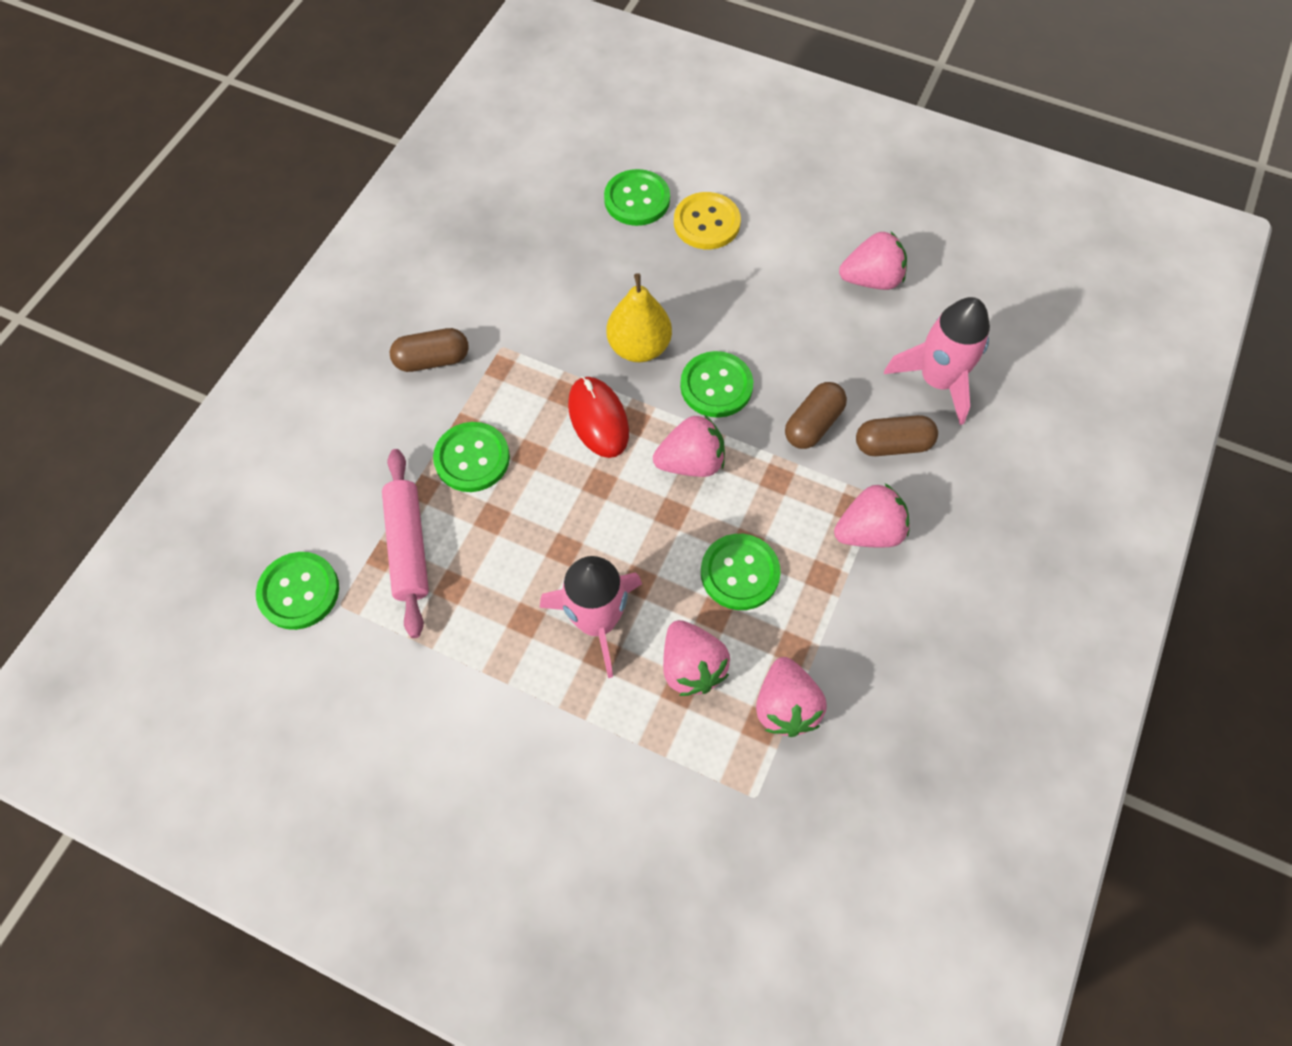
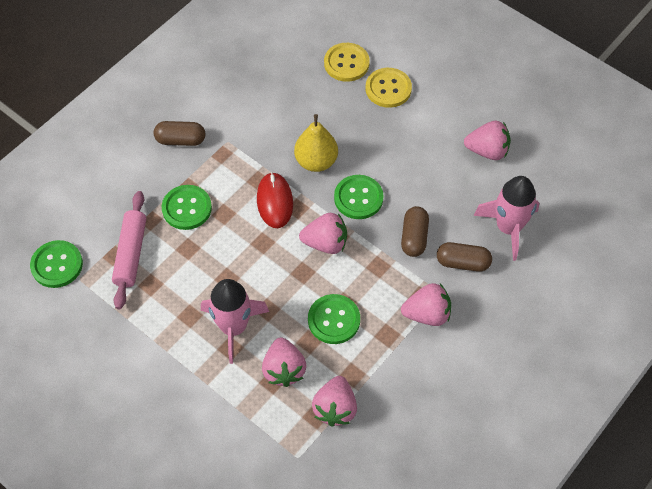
camera: 15 degrees right, 5 degrees down
(637, 200) = (346, 63): green button -> yellow button
(813, 424) = (414, 237): brown capsule -> brown capsule turned 45 degrees counterclockwise

